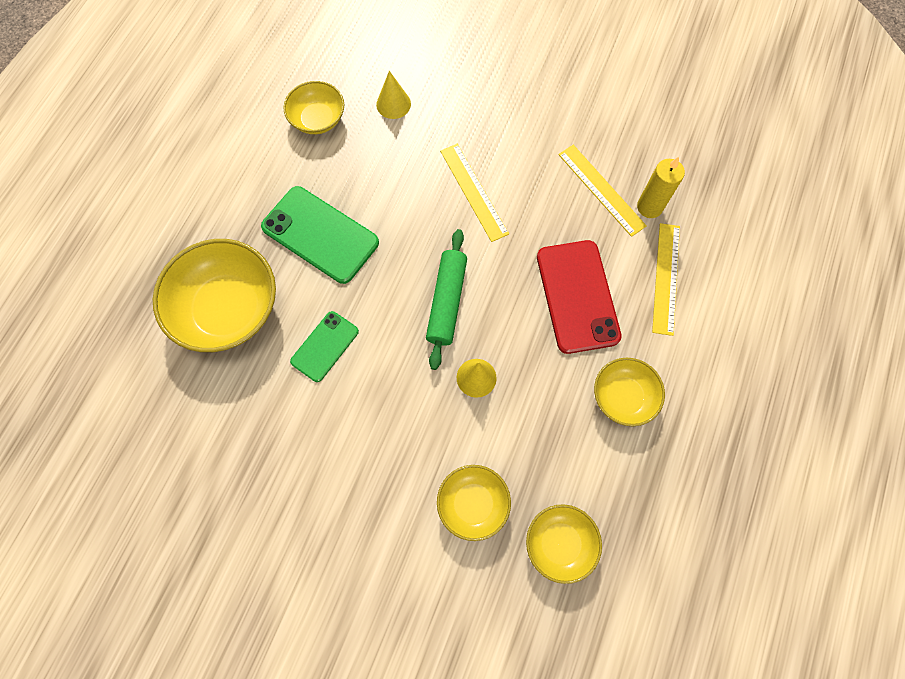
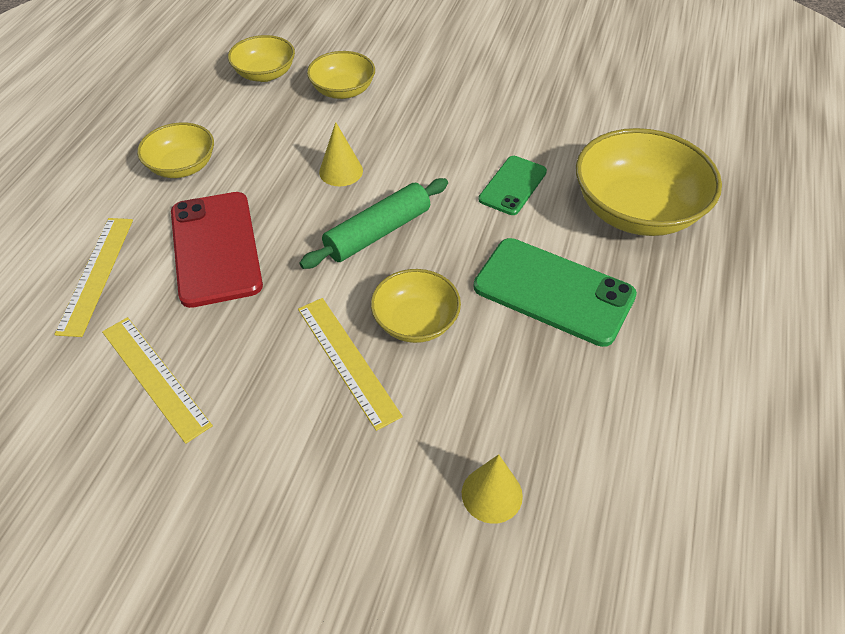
camera: 175 degrees right, 20 degrees down
(318, 119) = (613, 455): yellow bowl -> yellow bowl (415, 321)
(446, 302) = (378, 232): green rolling pin -> green rolling pin turned 45 degrees clockwise
(649, 207) = (89, 358): yellow candle -> none

